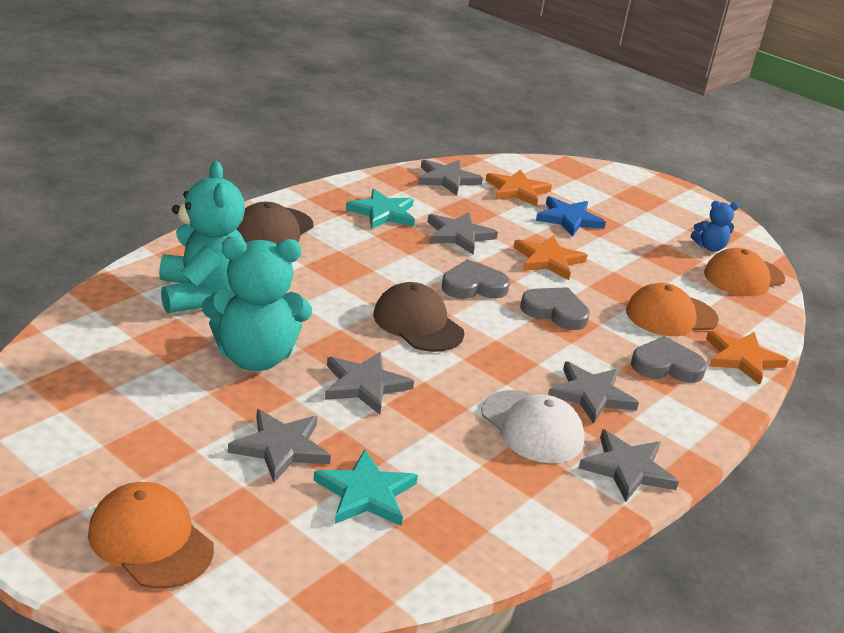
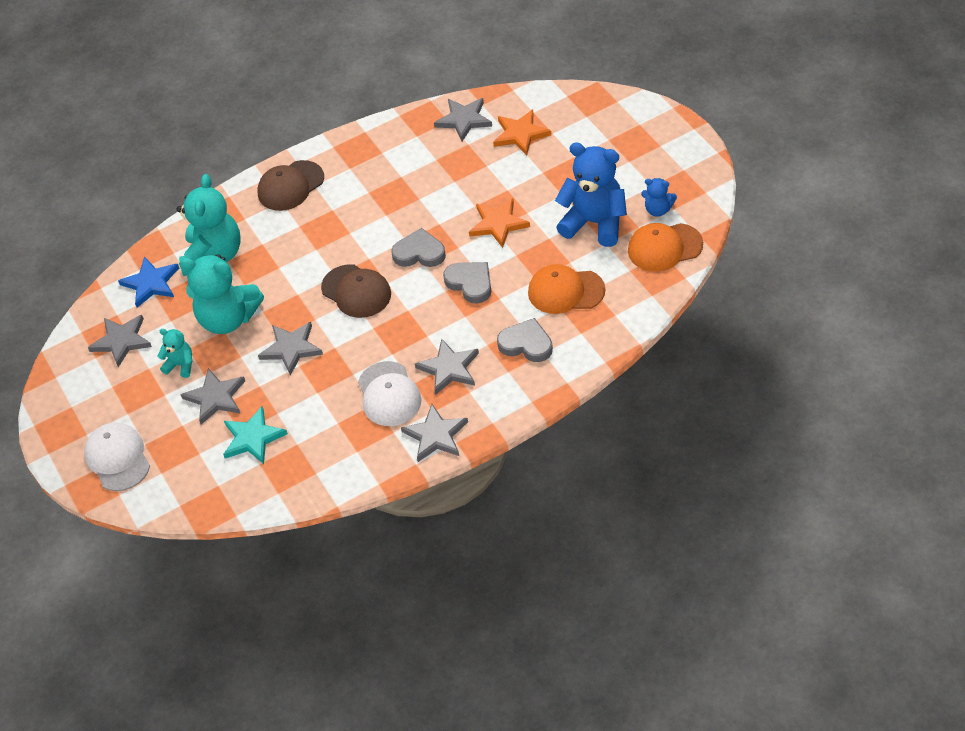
camera: 30 degrees right, 20 degrees up
(150, 540) = (118, 458): orange cap -> white cap
(206, 412) = (180, 365): none -> turquoise teddy bear
(383, 213) = (387, 165): turquoise star -> none
(418, 323) = (356, 291): brown cap -> brown cap turned 150 degrees clockwise
(459, 235) = (437, 193): grey star -> grey star (122, 341)
(569, 219) = (547, 172): blue star -> blue star (151, 283)
(653, 258) = (594, 223): none -> blue teddy bear
(742, 359) = (595, 340): orange star -> none

